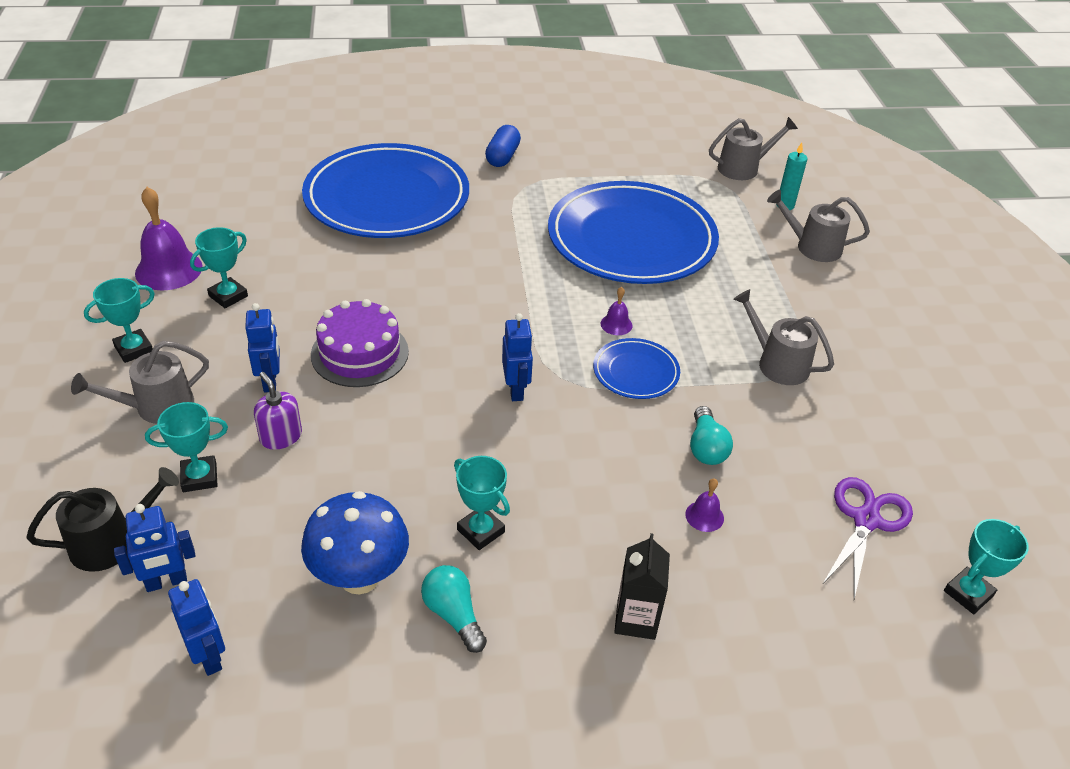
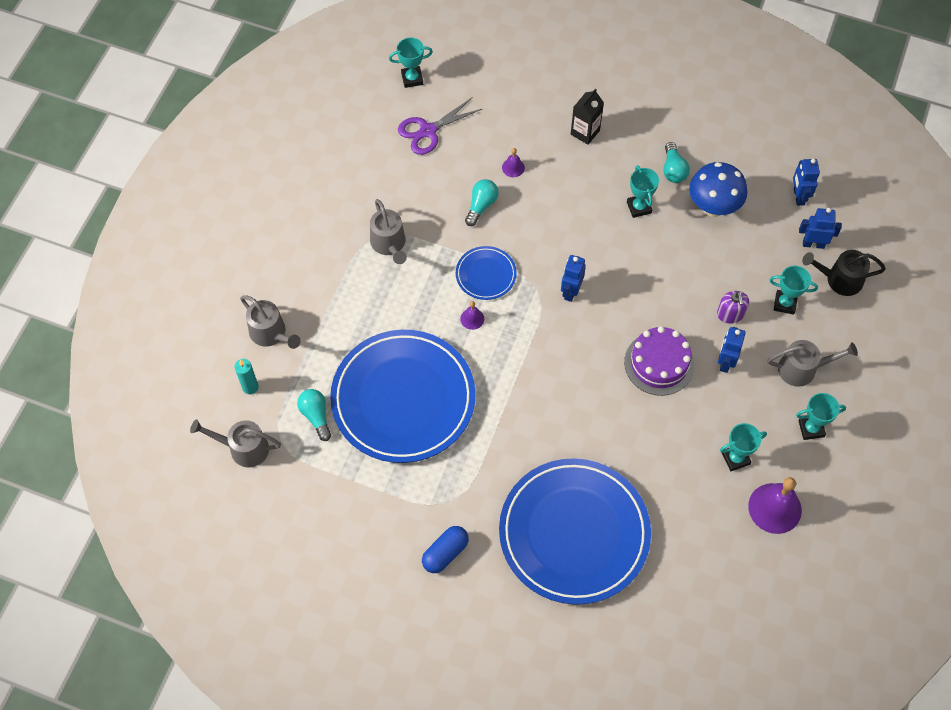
camera: 150 degrees left, 20 degrees up
(703, 204) = (316, 416): none -> turquoise light bulb

